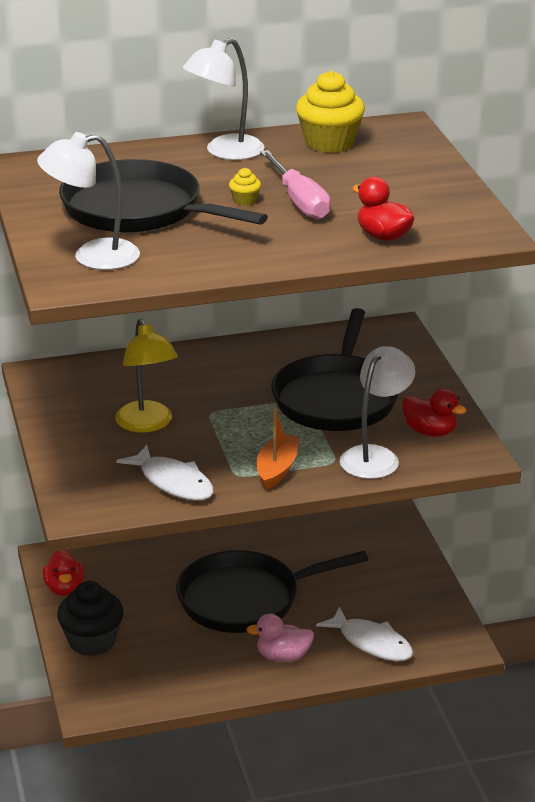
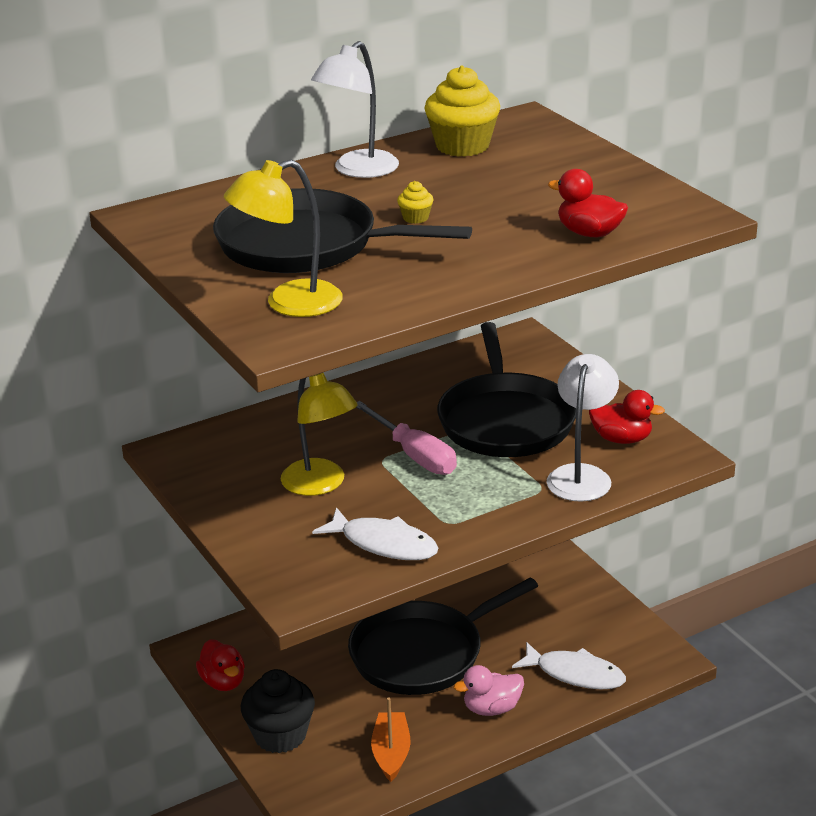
camera: 15 degrees left, 0 degrees up
(92, 256) = (289, 303): white lamp -> yellow lamp
(277, 469) = (487, 508): orange boat -> orange boat (391, 753)
(299, 201) = (474, 210): pink screwdriver -> pink screwdriver (414, 455)

